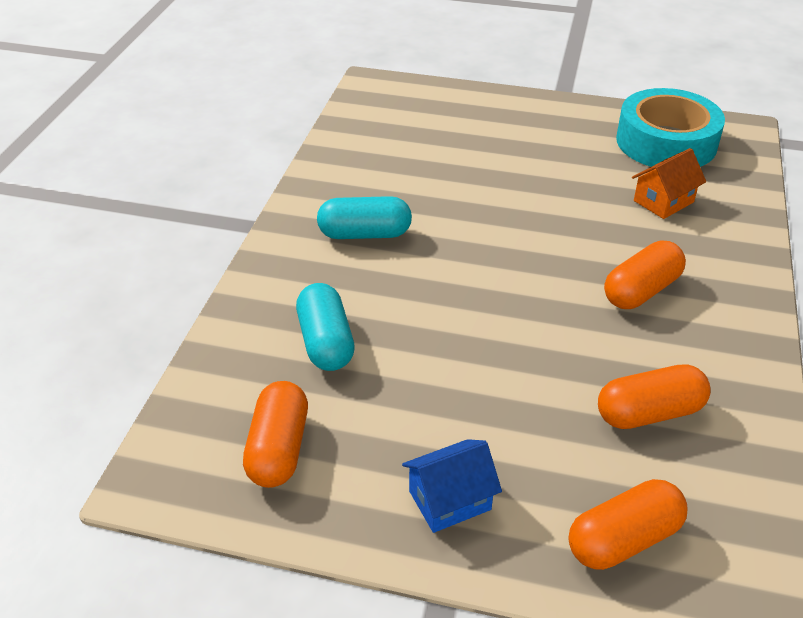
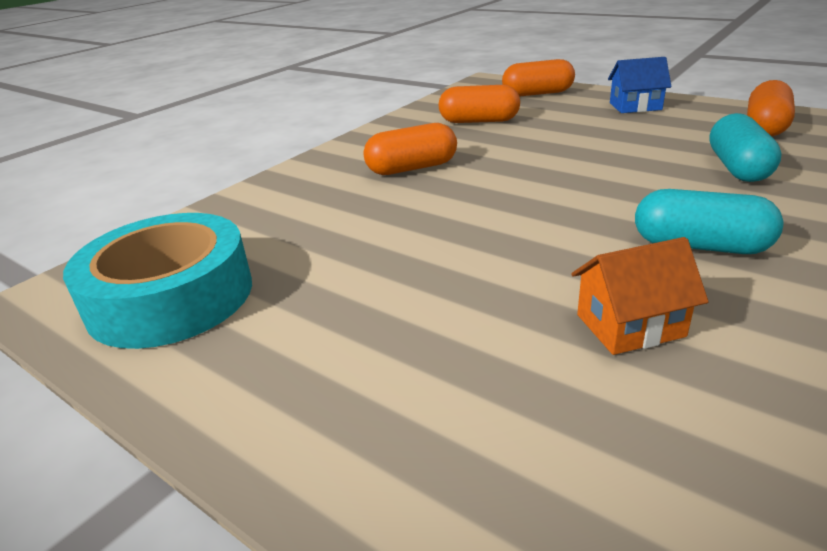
camera: 155 degrees left, 10 degrees down
(663, 201) = (291, 227): orange house -> orange house (630, 325)

